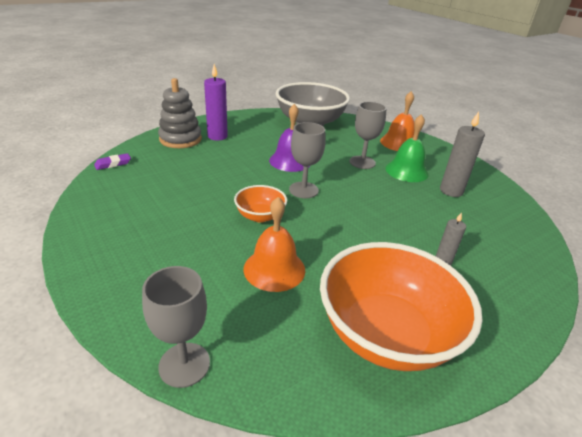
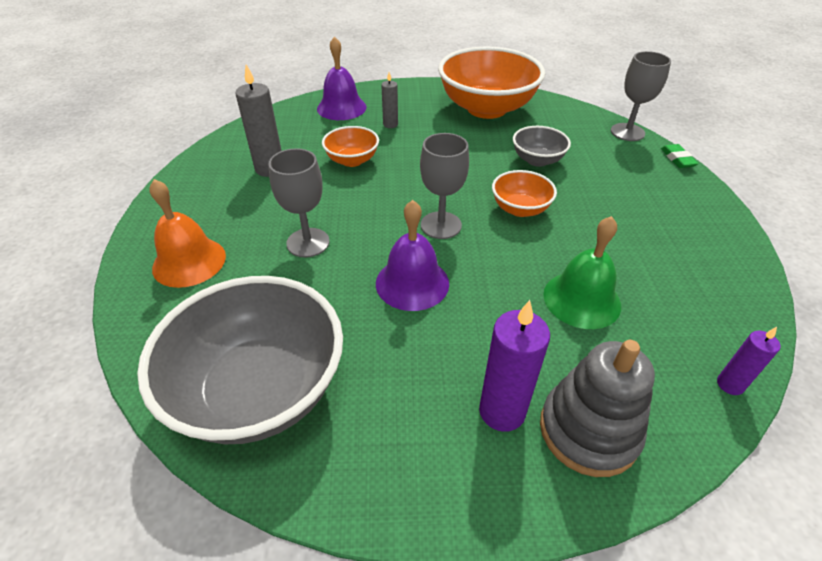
camera: 145 degrees left, 10 degrees up
(113, 164) = (730, 384): purple eraser -> purple candle
(115, 332) = (677, 159): none -> green eraser
(274, 269) = (537, 160): orange bell -> grey bowl
(406, 171) = (272, 209): green bell -> green bell (581, 299)
(415, 214) = (352, 160): none -> orange bowl
(512, 266) = (341, 108): none -> purple bell

